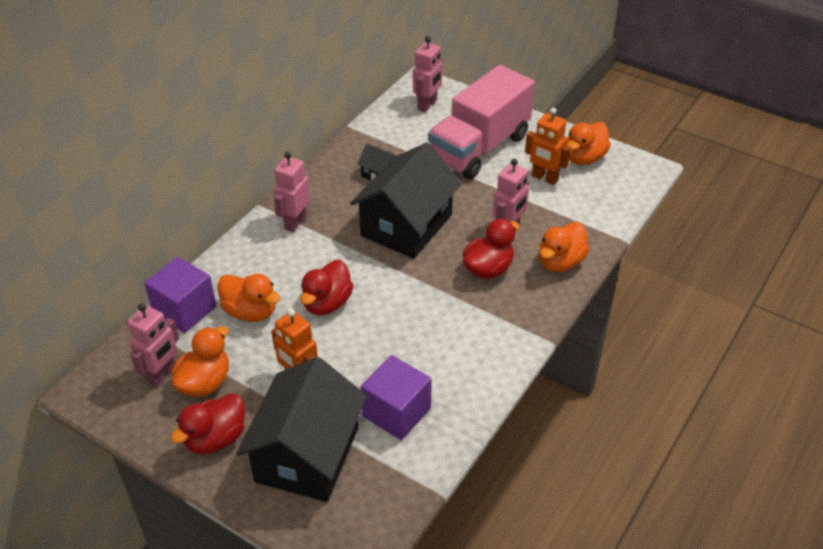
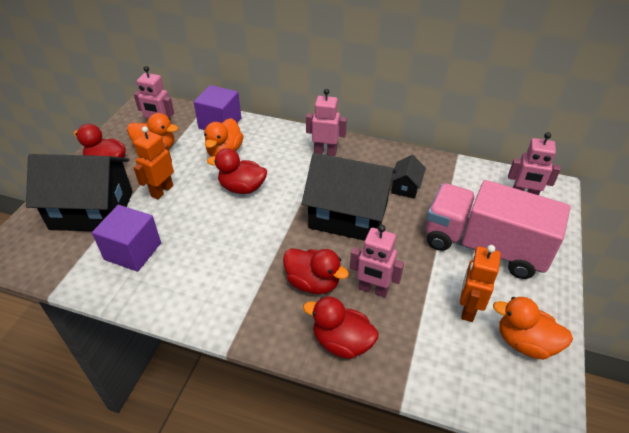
camera: 75 degrees right, 0 degrees up
(560, 262) = (342, 342): orange duck -> red duck

